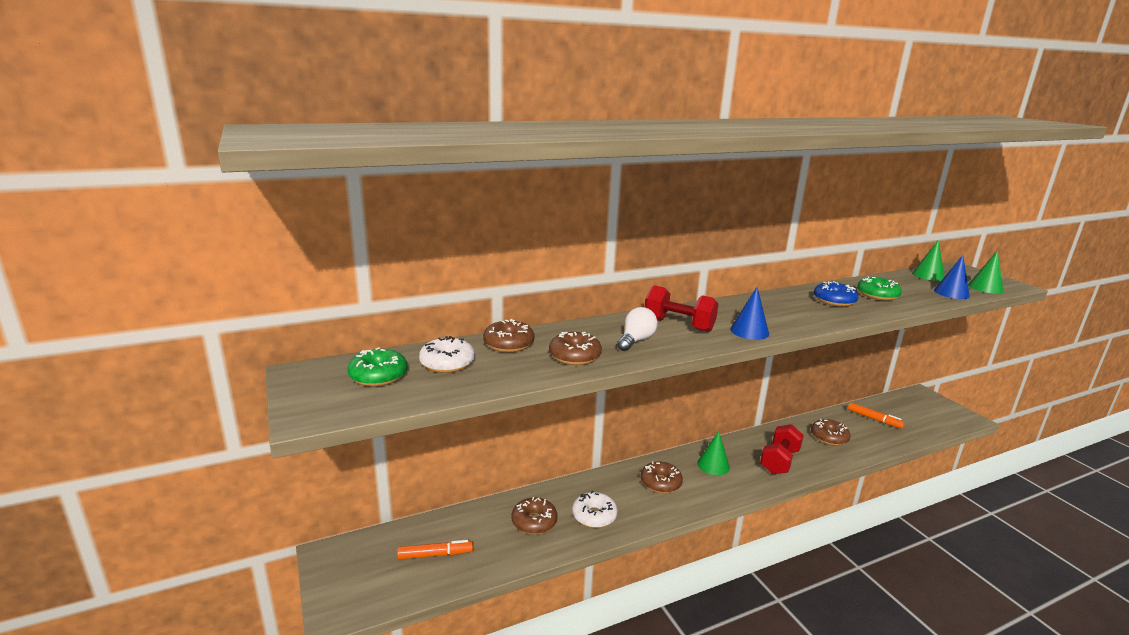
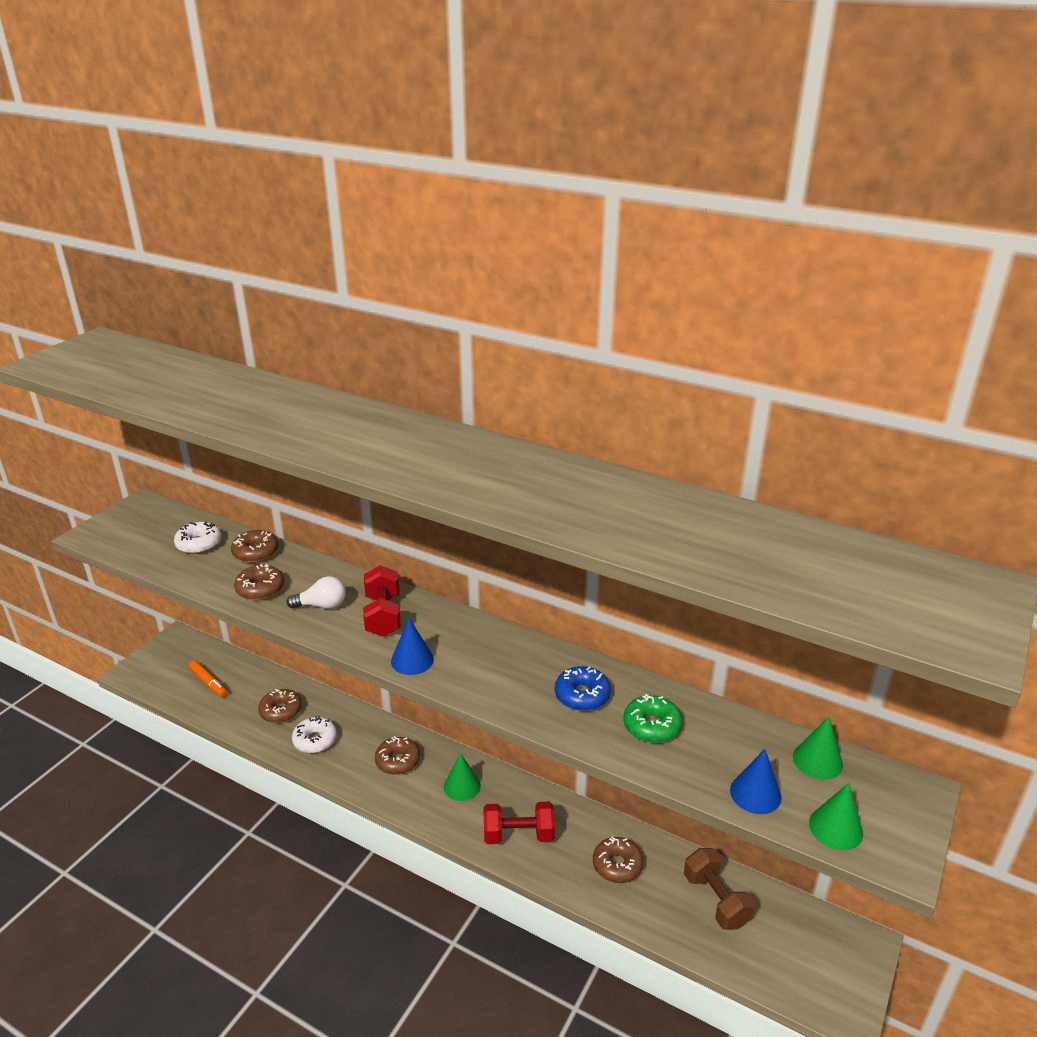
camera: 55 degrees right, 10 degrees up
(378, 376) = (157, 529): green donut -> none
(874, 419) = (716, 900): orange marker -> brown dumbbell

